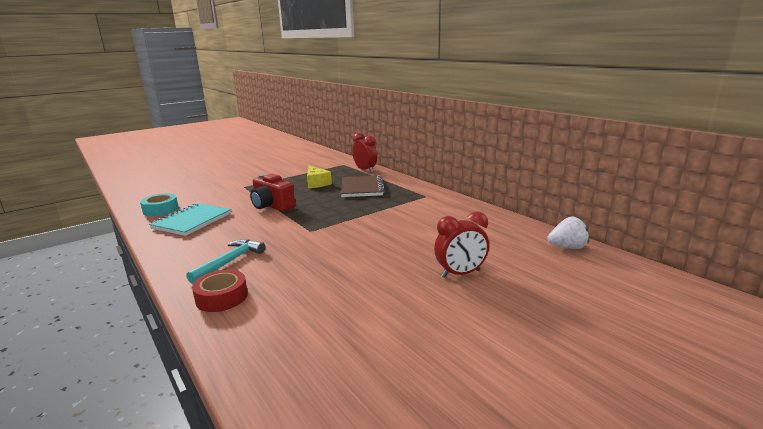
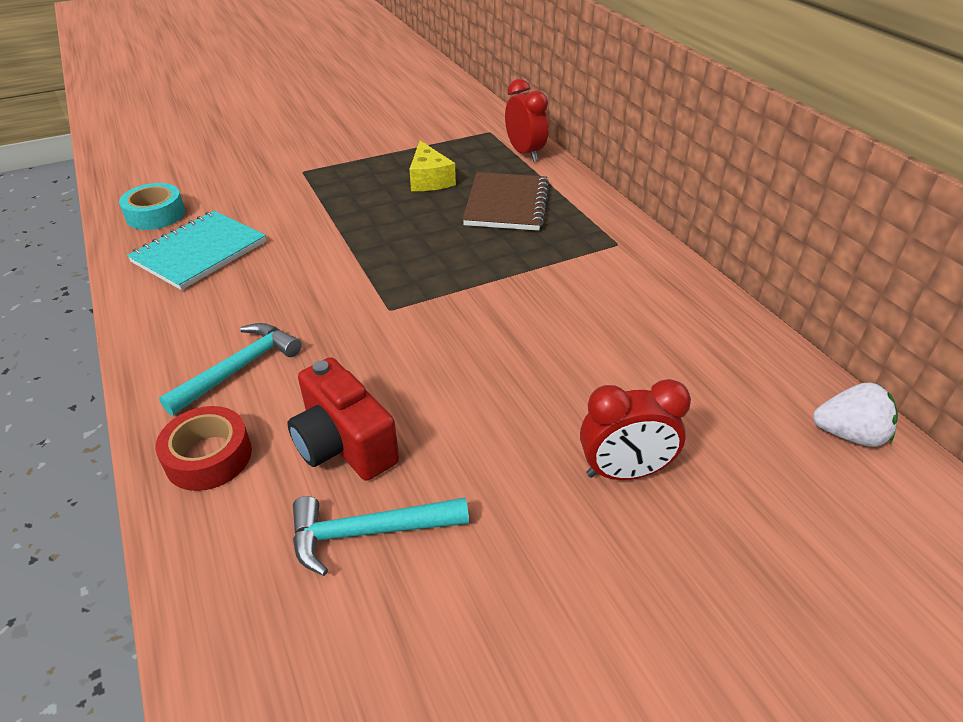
camera: 10 degrees right, 20 degrees up
(272, 206) = (338, 232): red camera -> red camera (343, 444)
(328, 314) = (369, 532): none -> turquoise hammer

